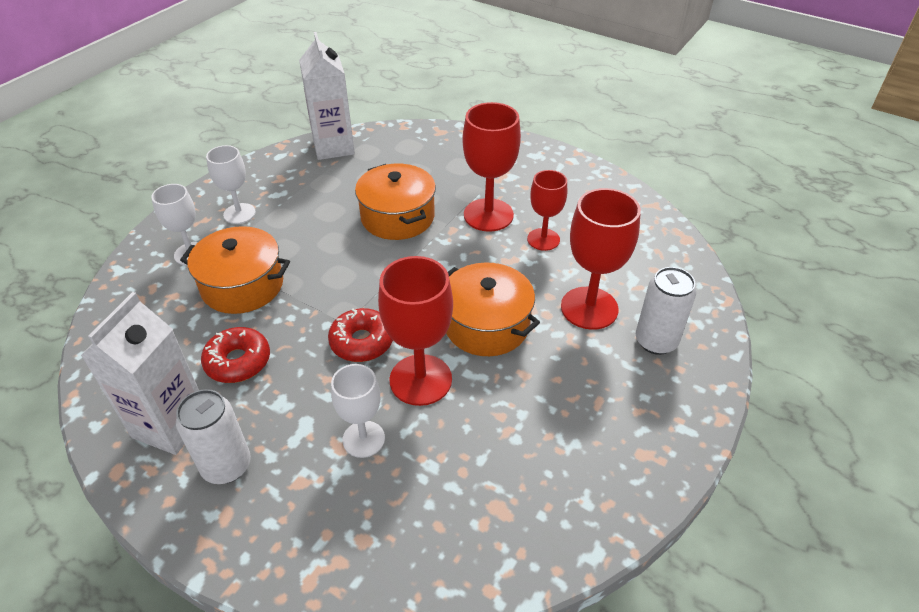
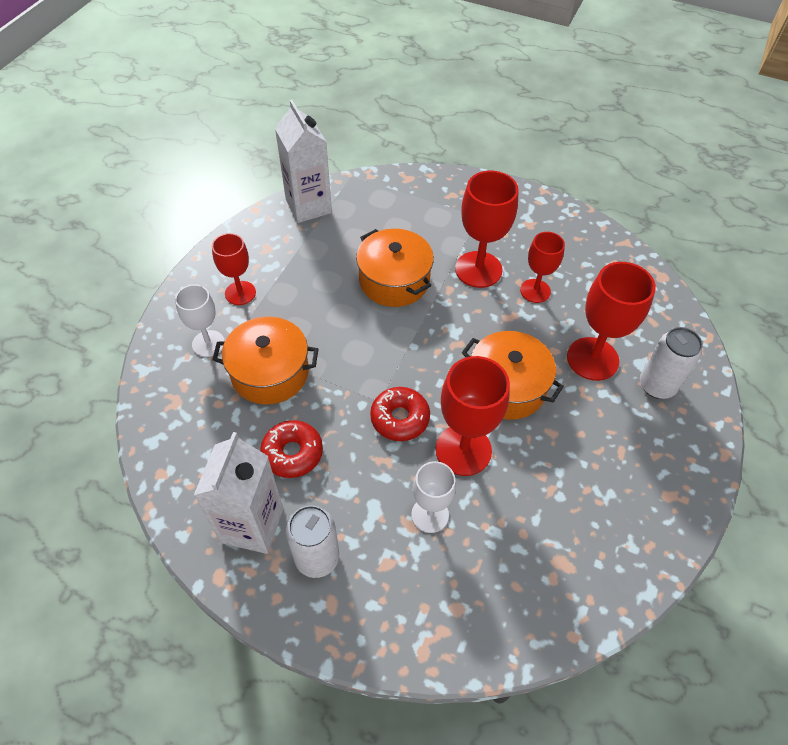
camera: 10 degrees left, 10 degrees up
(239, 213) = (240, 293): white goblet -> red goblet

